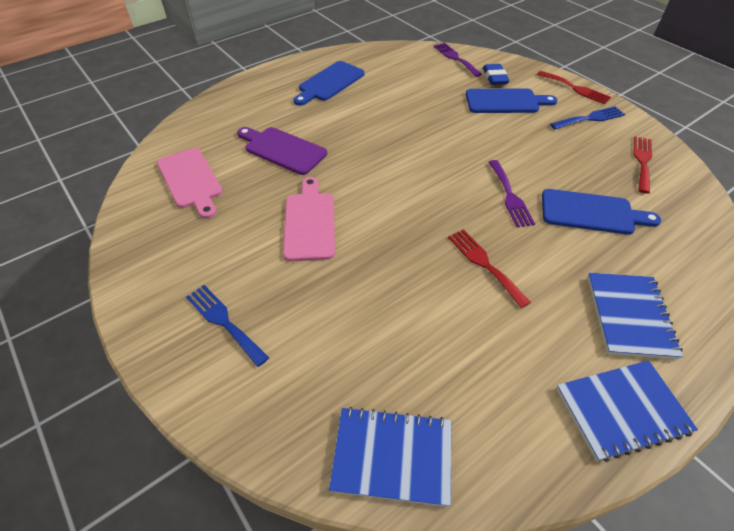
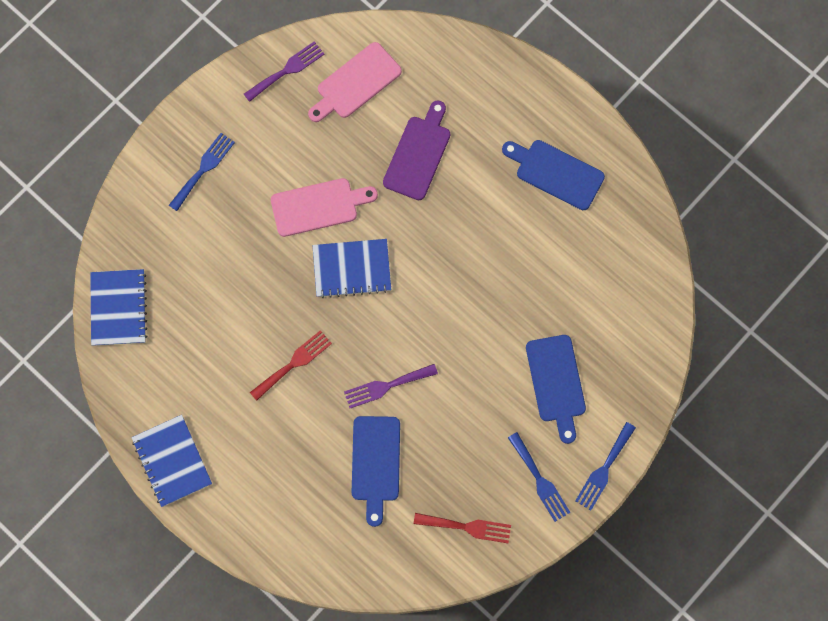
camera: 80 degrees right, 25 degrees up
(455, 58) = (648, 318): purple fork -> purple fork (287, 70)
(495, 77) = (610, 370): blue eraser -> none
(575, 88) = (604, 469): red fork -> blue fork
(629, 316) = (256, 480): blue notebook -> blue notebook (352, 269)

